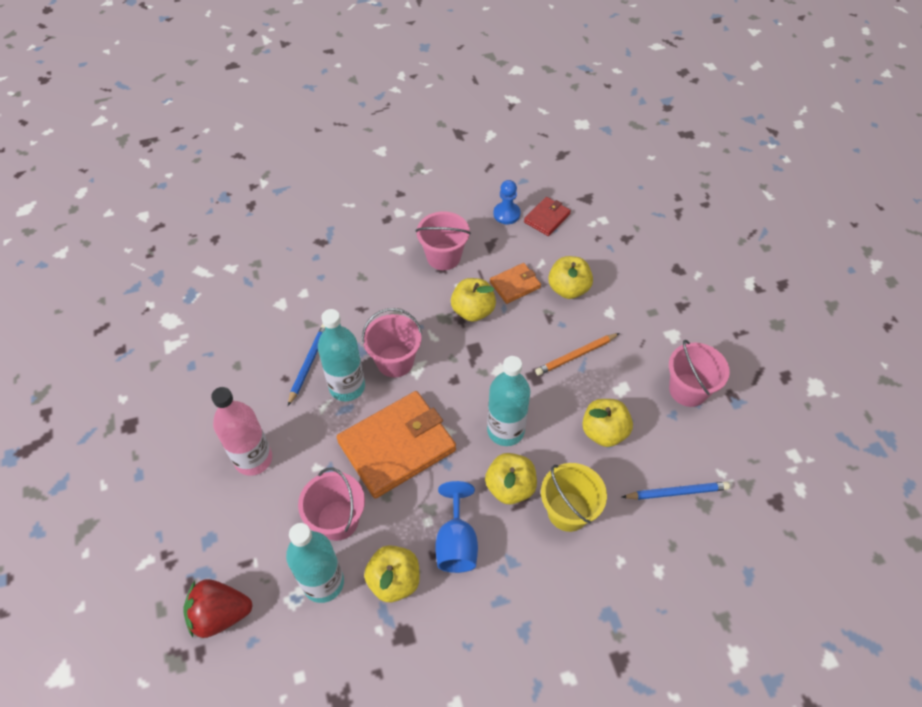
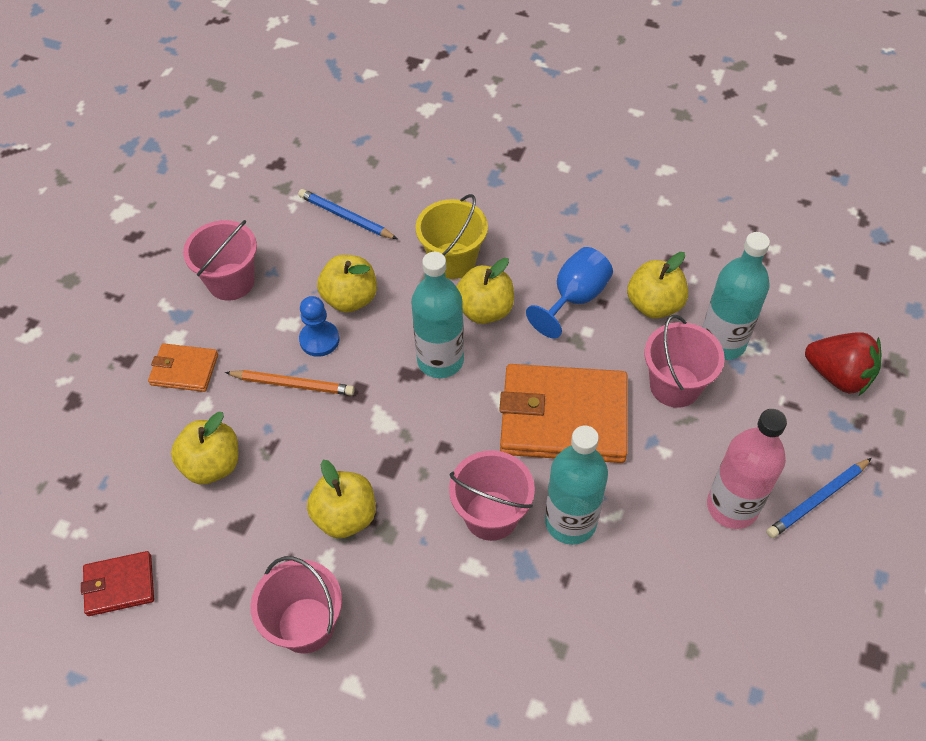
camera: 140 degrees left, 0 degrees up
(308, 364) = (597, 586): blue pencil -> blue pencil (817, 500)
(506, 214) = (159, 633): blue pawn -> blue pawn (319, 340)
(515, 285) = (263, 515): orange wallet -> orange wallet (184, 370)

